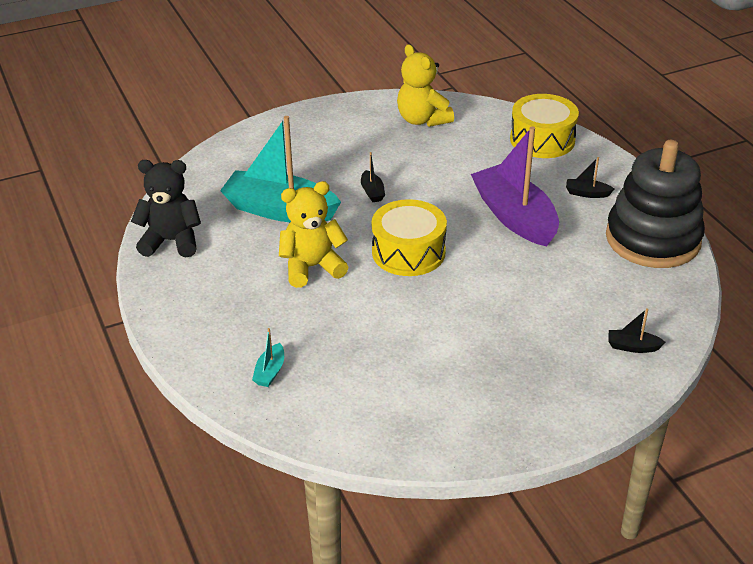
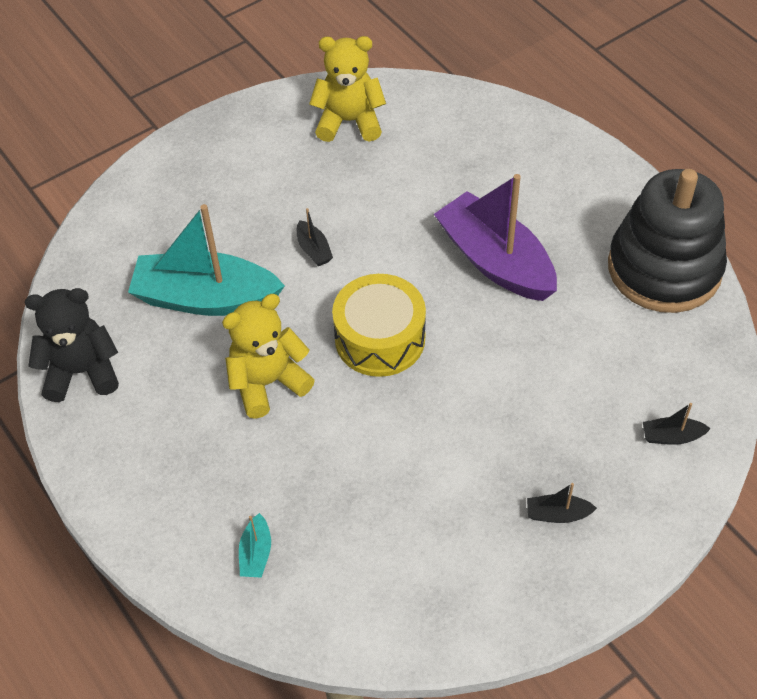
camera: 10 degrees left, 15 degrees up
(422, 120) = (349, 121): yellow teddy bear -> yellow teddy bear turned 135 degrees clockwise
(542, 140) = (503, 131): yellow drum -> none
(587, 193) = (573, 209): black boat -> black boat (557, 514)

